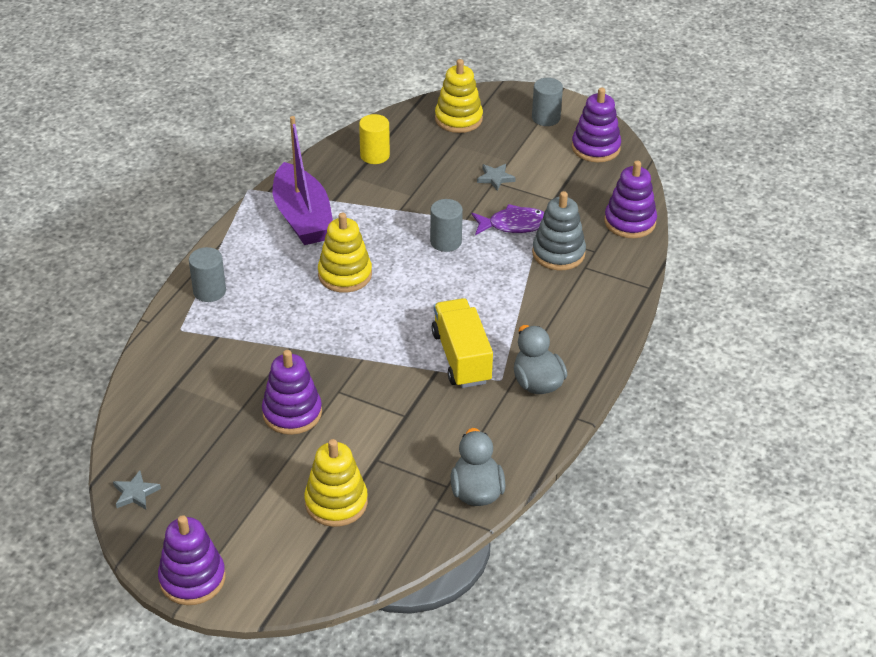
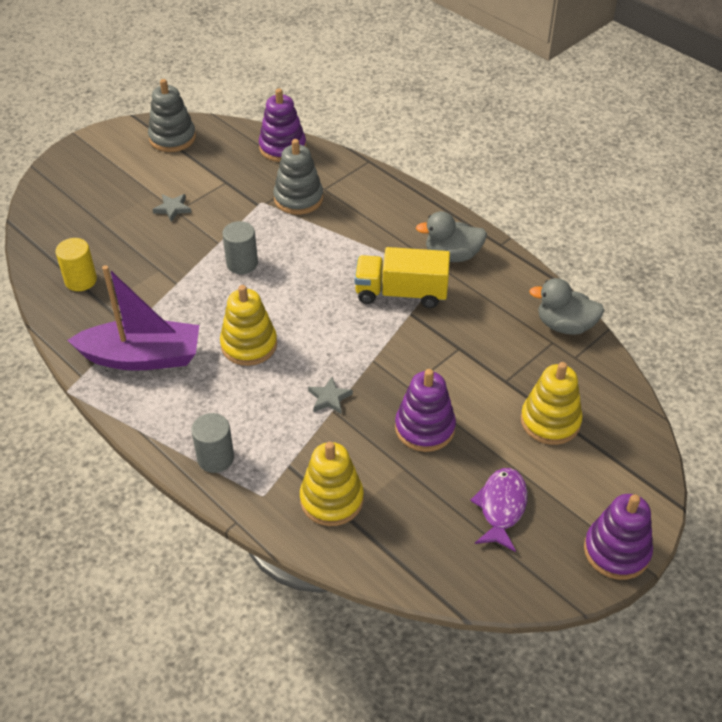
camera: 70 degrees left, 5 degrees up
(135, 493) = (490, 579): grey star -> grey star (329, 398)
(458, 119) = (67, 209): yellow stacking toy -> yellow stacking toy (331, 499)
(514, 225) = (245, 214): purple fish -> purple fish (501, 507)
(546, 118) = (109, 154): grey cylinder -> none
(595, 148) = (172, 138): purple stacking toy -> grey stacking toy

